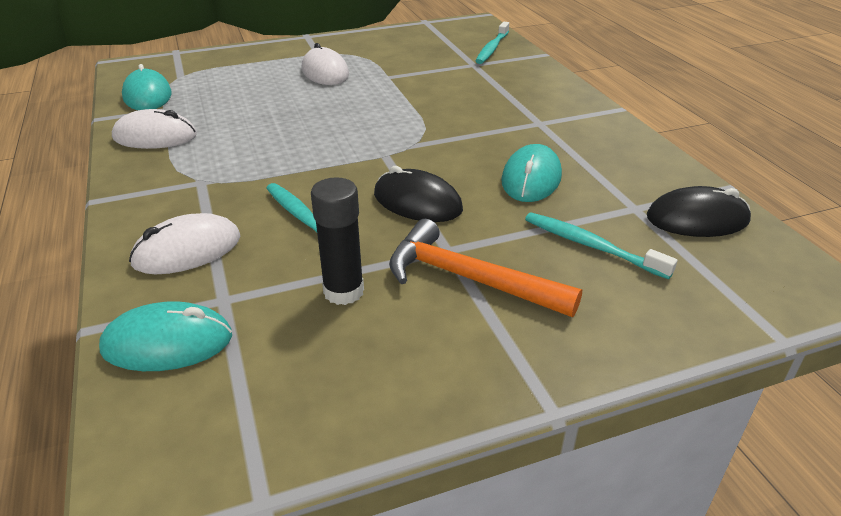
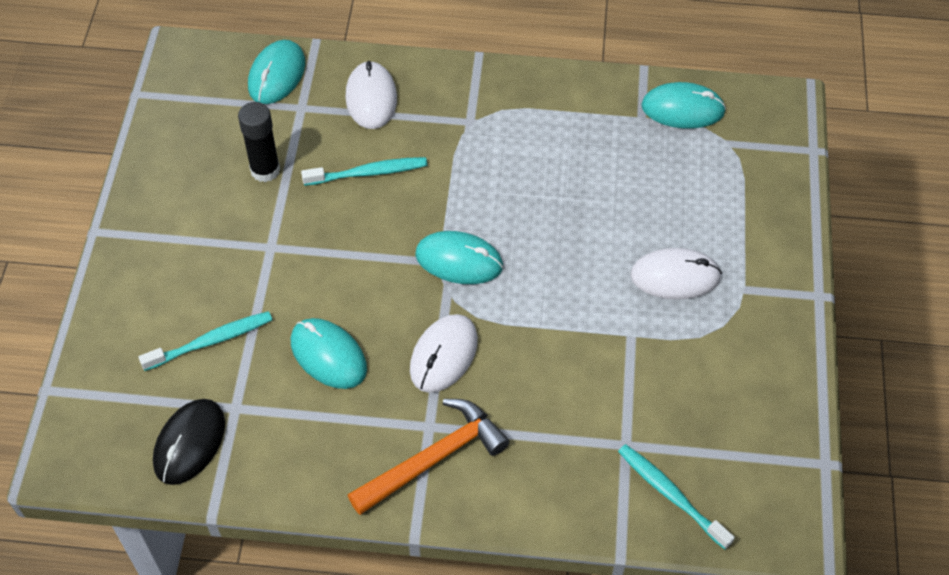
camera: 115 degrees right, 20 degrees up
(155, 136) = (577, 103): white mouse -> white mouse (444, 355)
(376, 147) = (459, 260): none -> turquoise mouse
(417, 202) = (345, 254): black mouse -> none
(469, 278) = (229, 245): orange hammer -> orange hammer (434, 459)

